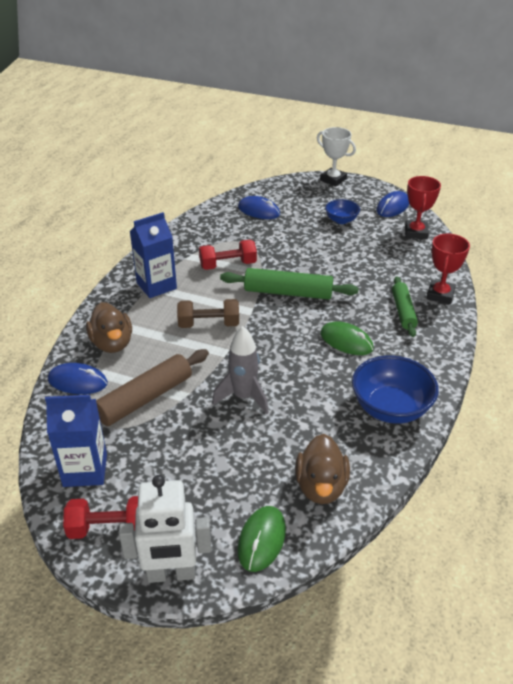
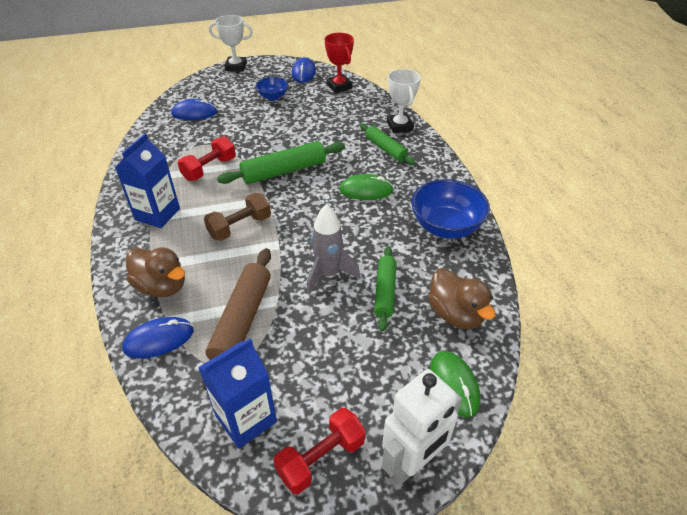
camera: 35 degrees left, 5 degrees up
(277, 435) = (385, 292): none -> green rolling pin
(440, 295) = (399, 126): red trophy -> white trophy

